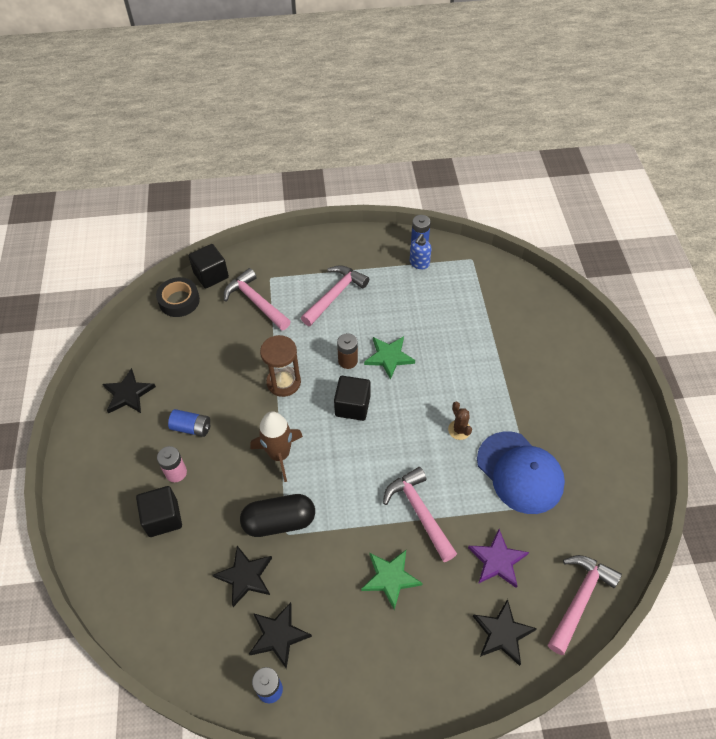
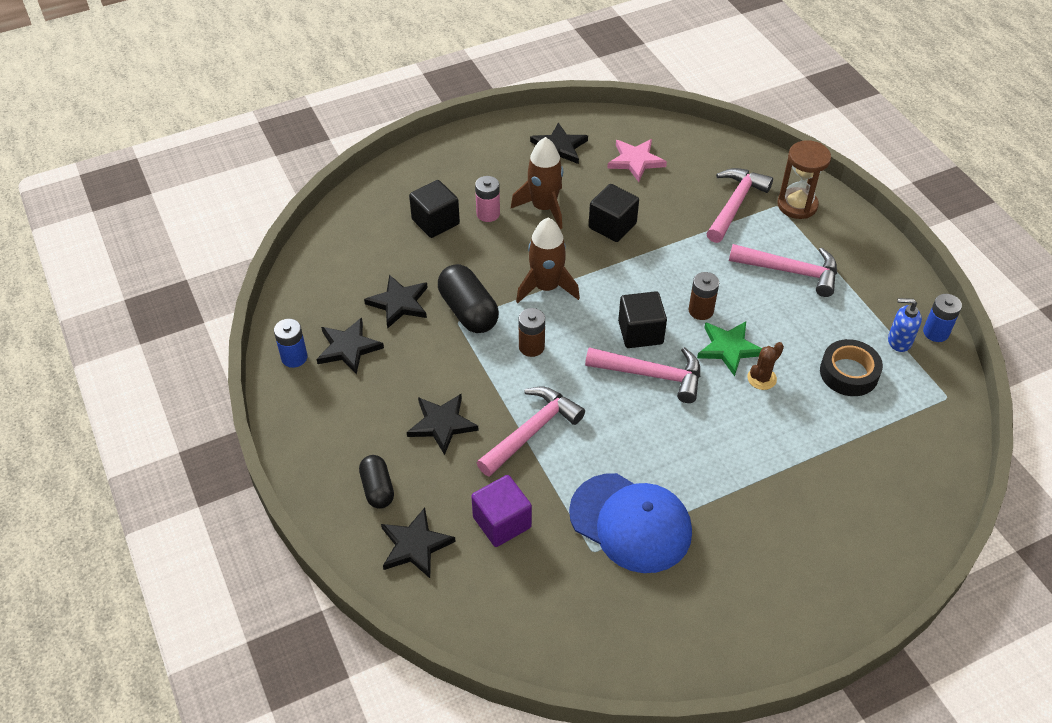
camera: 70 degrees right, 5 degrees down
(175, 346) = (635, 161): none -> pink star
(179, 301) = (696, 143): black tape -> black tape (849, 373)
(191, 428) = (544, 207): blue battery -> brown rocket
(211, 275) = (748, 155): black cube -> black cube (612, 226)
(283, 382) = (639, 262): brown hourglass -> brown hourglass (797, 205)
(336, 485) = (531, 347): none -> brown battery
(390, 578) = (442, 424): green star -> black star
(439, 649) = (377, 489): none -> black capsule
(459, 430) = (661, 445): brown cactus -> brown cactus (761, 378)
(497, 560) = (502, 522): purple star -> purple cube
(520, 472) = (631, 523): blue cap -> blue cap turned 90 degrees counterclockwise
(579, 600) = (484, 620): pink hammer -> pink hammer (651, 375)

